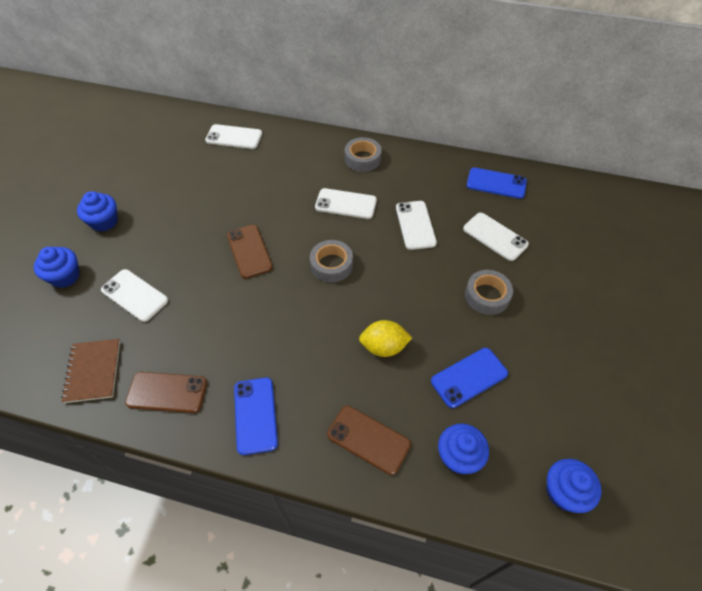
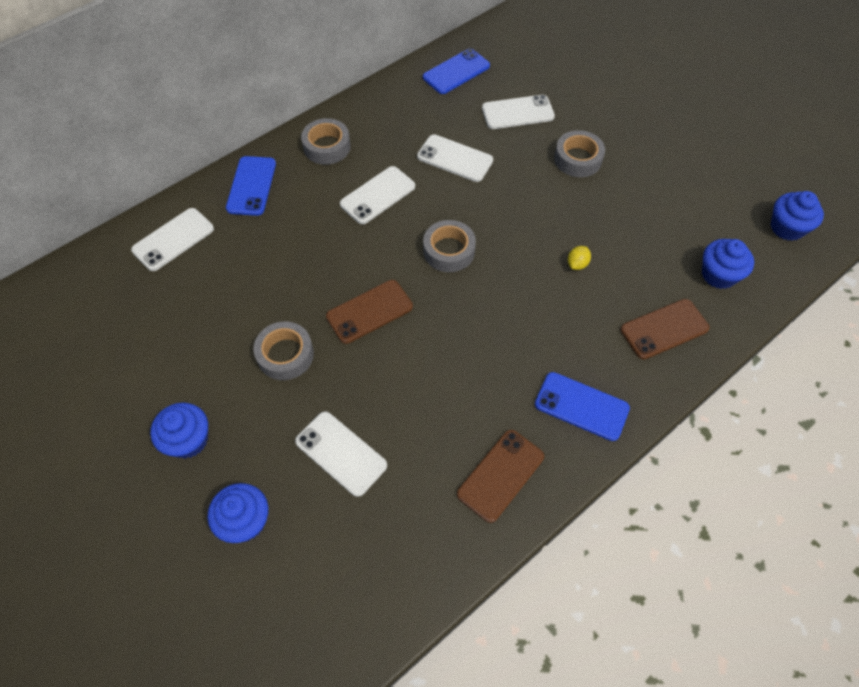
camera: 55 degrees left, 5 degrees up
(93, 371) = (419, 540): brown notebook -> none
(134, 295) = (341, 453): white phone -> white phone turned 60 degrees clockwise
(188, 230) = (285, 355): none -> grey tape
(249, 251) = (369, 312): brown phone -> brown phone turned 45 degrees counterclockwise
(384, 347) = (577, 264): yellow lemon -> yellow lemon, size x0.55
(469, 377) = (651, 223): blue phone -> blue phone (252, 186)

